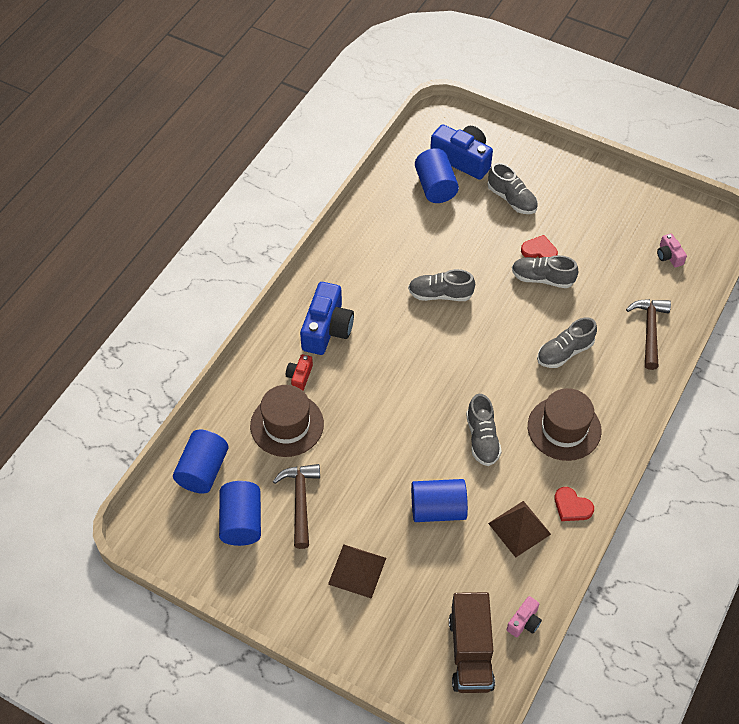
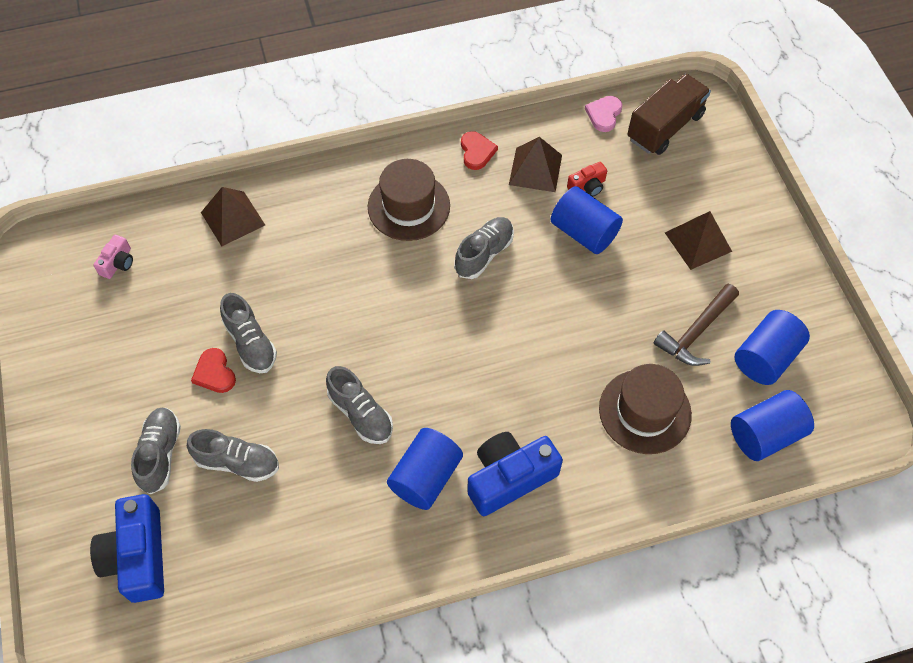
camera: 135 degrees left, 5 degrees up
(299, 376) = (587, 449): red camera -> red camera (587, 186)
(435, 187) = (210, 547): blue cylinder -> blue cylinder (426, 477)
(524, 622) = (604, 114): pink camera -> pink heart
(564, 352) = (325, 262): grey shoe -> grey shoe (237, 462)
(649, 330) = (233, 218): brown hammer -> brown pyramid

